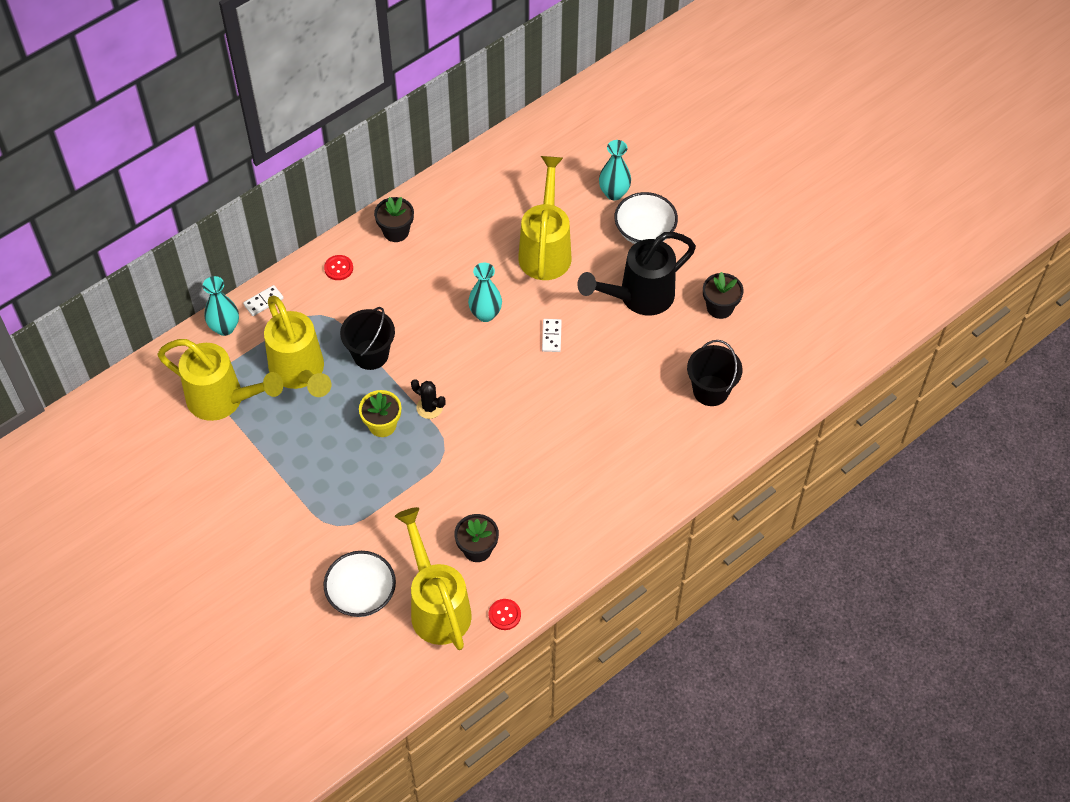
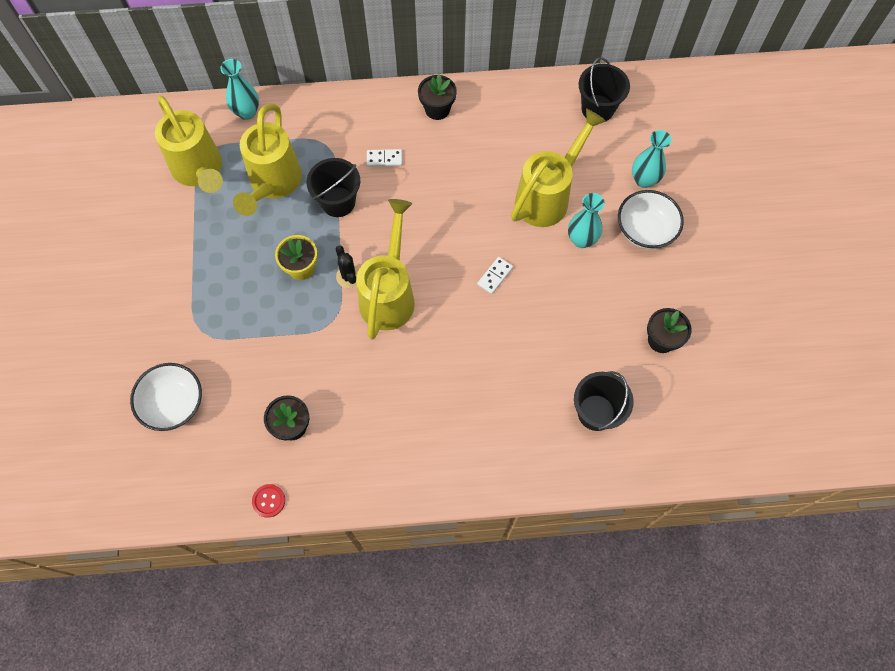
camera: 35 degrees right, 10 degrees up
(263, 301) = (291, 108): white domino -> white domino (384, 159)
(338, 268) = (369, 114): red button -> none
(437, 605) = (222, 454): yellow watering can -> yellow watering can (389, 294)
(485, 314) = (455, 223): turquoise vase -> turquoise vase (581, 239)
(532, 157) = (597, 108): none -> black bucket
(638, 297) = (595, 286): black watering can -> none

